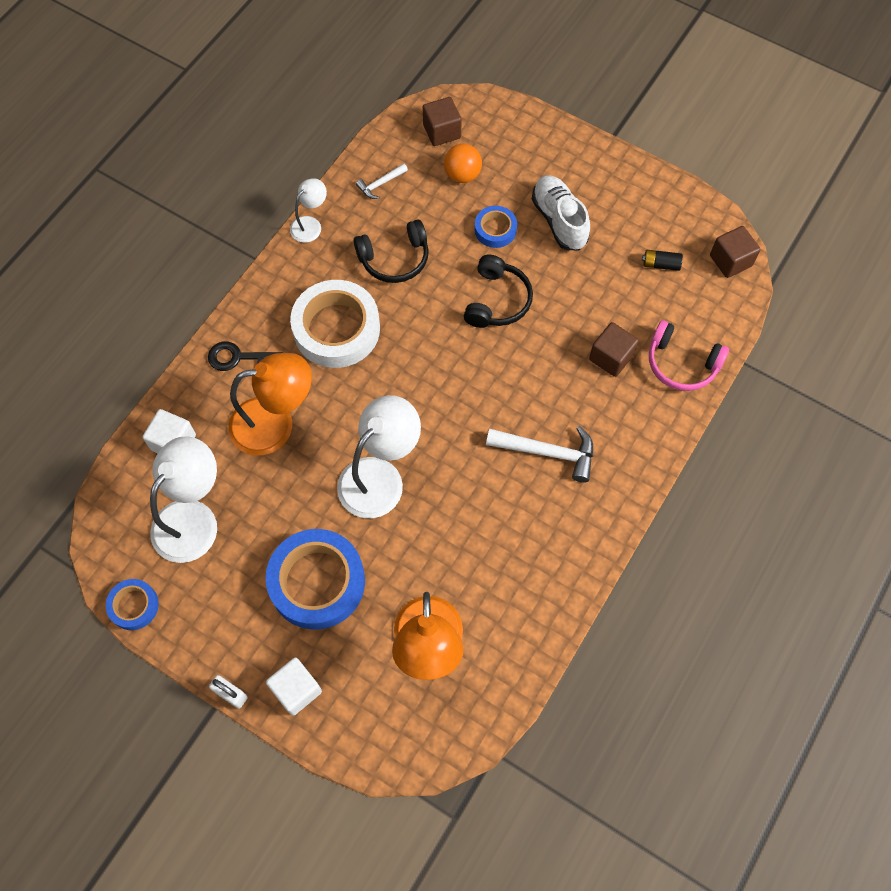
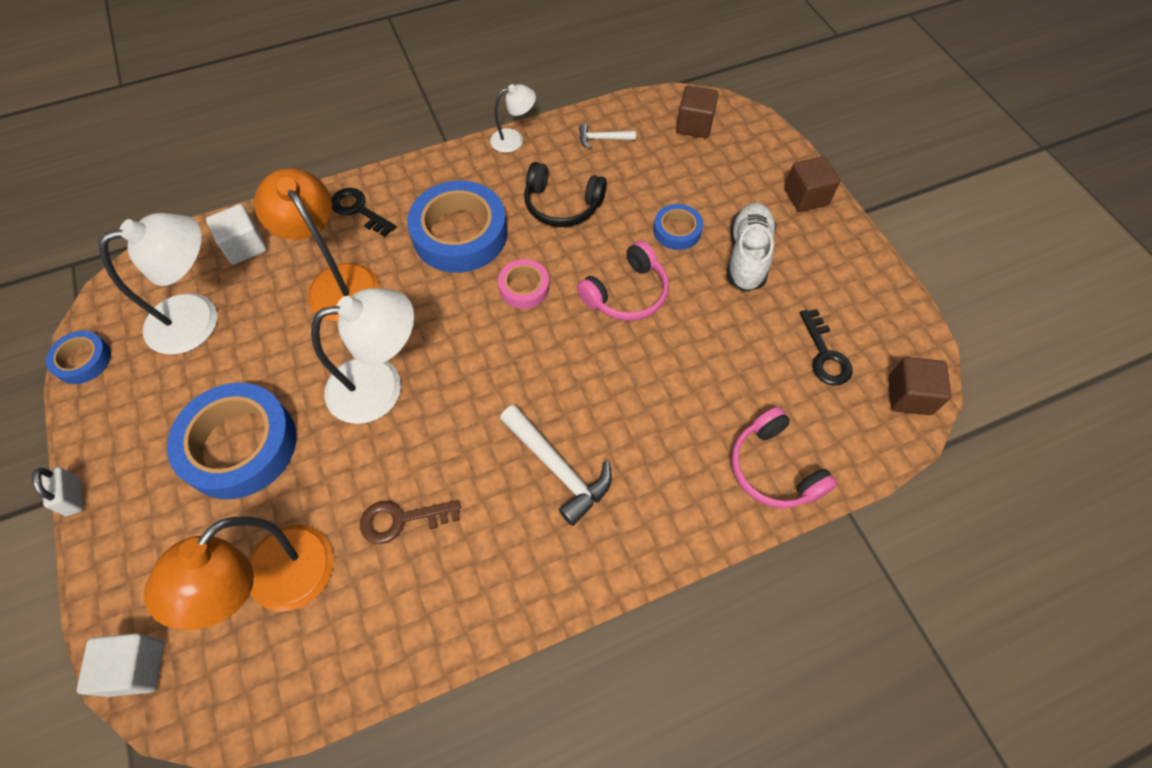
camera: 35 degrees right, 5 degrees down
(275, 424) = (336, 281): orange lamp -> orange lamp turned 150 degrees counterclockwise
(296, 690) = (127, 536): white cube -> white cube (136, 667)
(336, 329) = (460, 234): white tape -> blue tape
(420, 341) = (524, 287): none -> pink tape
(462, 175) = (684, 169): orange ball -> none
(474, 552) = (401, 520): none -> brown key
(497, 300) = (627, 293): black headphones -> pink headphones
(611, 357) = (700, 414): brown cube -> brown cube (806, 197)
(660, 264) = (825, 355): black battery -> black key

